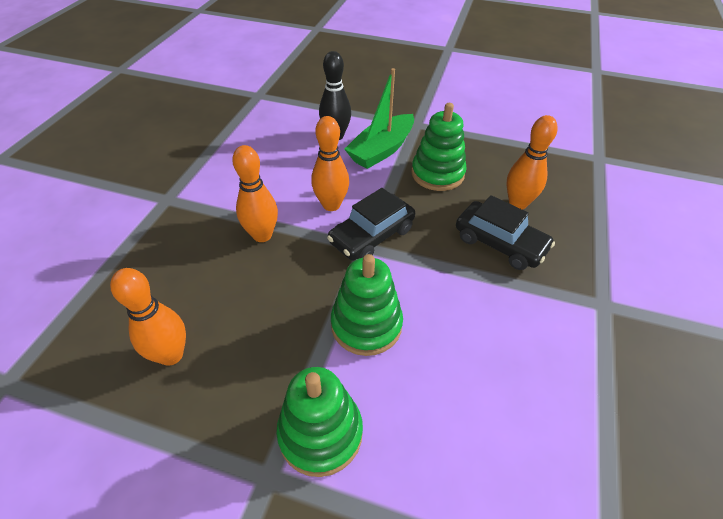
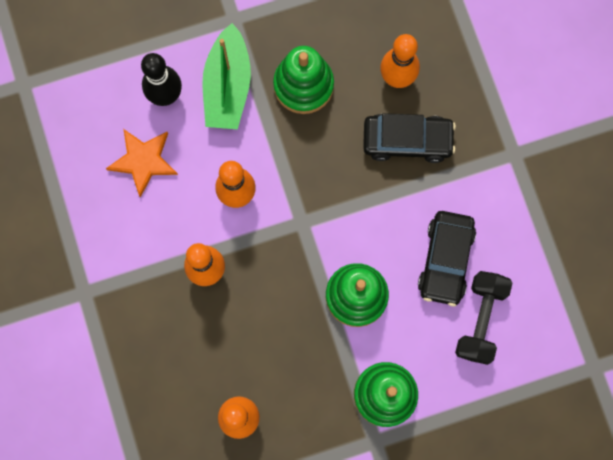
camera: 35 degrees left, 30 degrees up
(286, 157) = (143, 161): none -> orange star
(371, 236) = (298, 206): black car -> black car (445, 260)
(481, 428) = (480, 319): none -> black dumbbell

